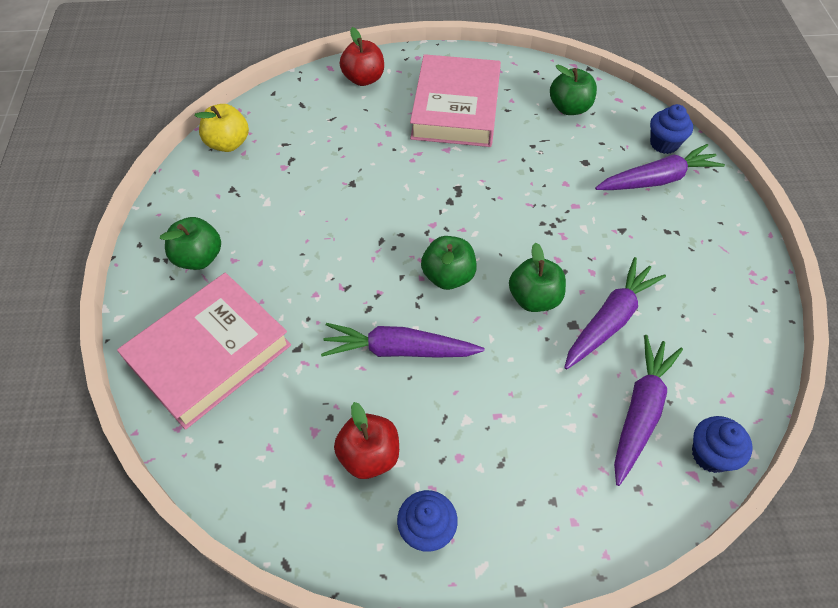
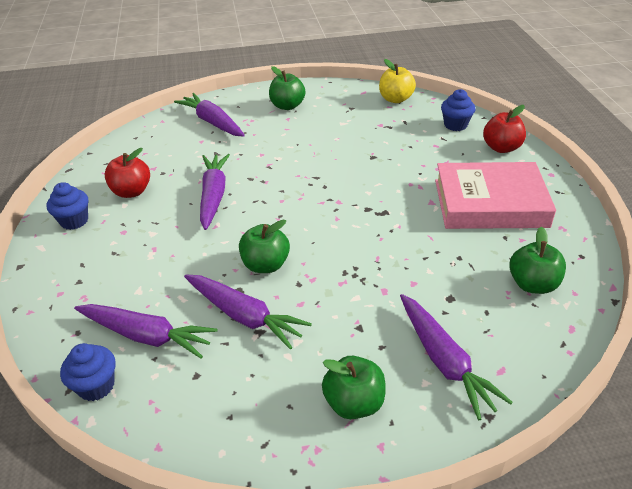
camera: 85 degrees right, 15 degrees down
(210, 354) = (212, 122): pink book -> purple carrot
(448, 276) = (284, 214): green apple -> green apple (354, 403)
(664, 144) = (509, 371): blue cupcake -> blue cupcake (455, 125)

